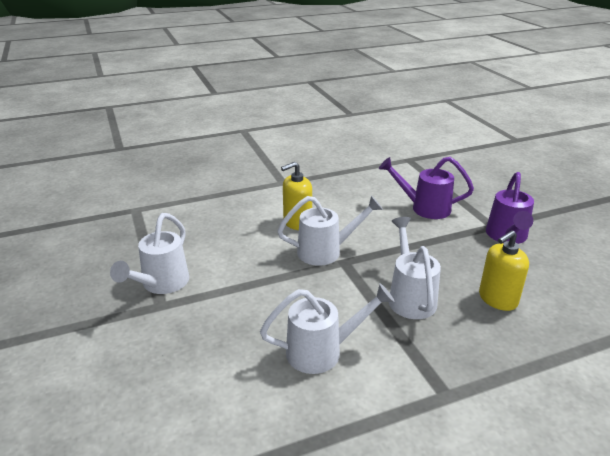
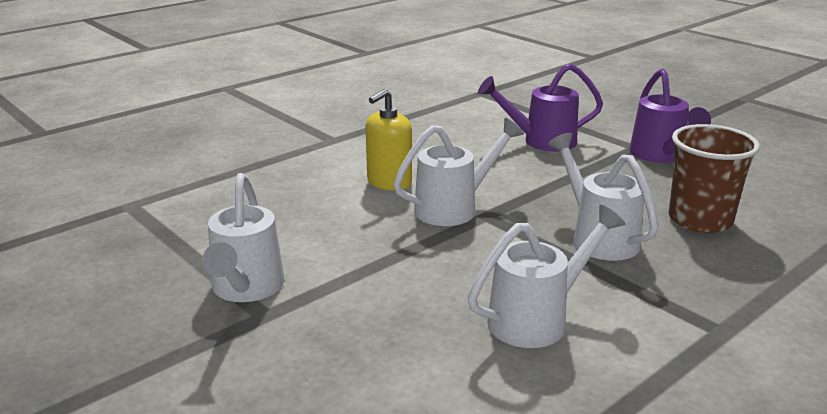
camera: 20 degrees left, 5 degrees down
(497, 299) = (700, 220): yellow soap dispenser -> brown cup

